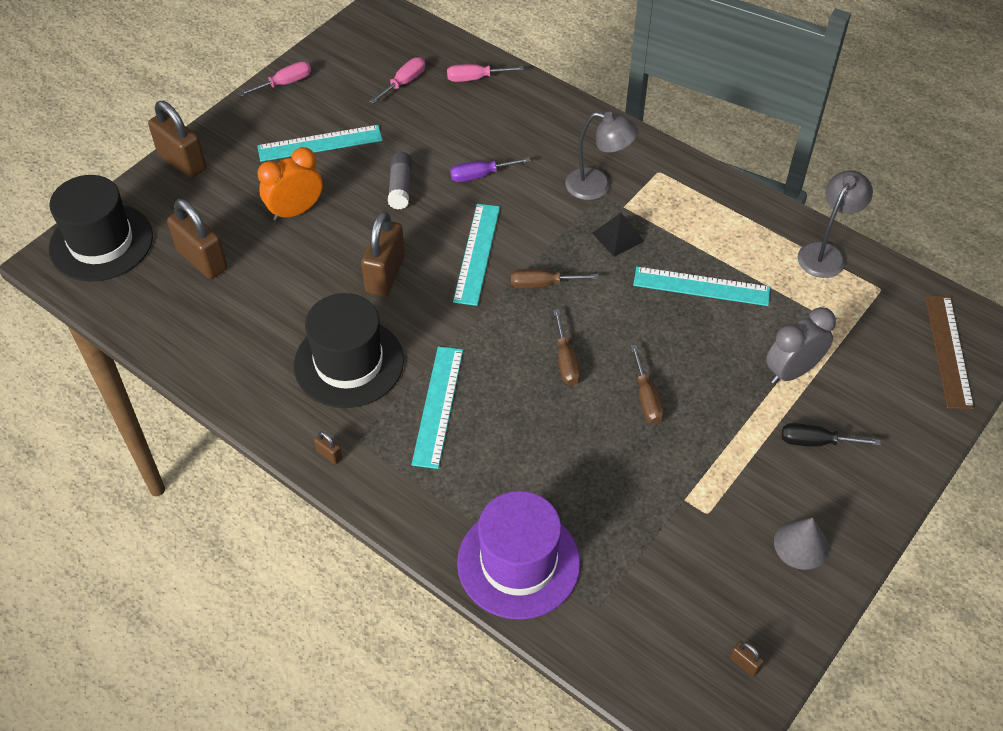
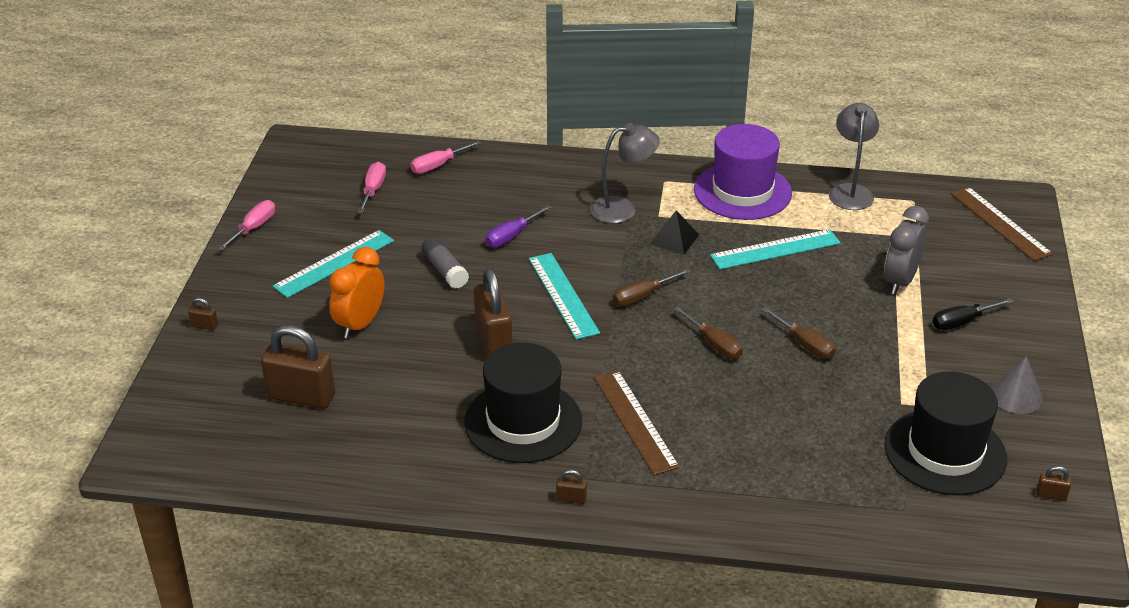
camera: 30 degrees left, 15 degrees down
(101, 242) = (178, 422): black hat -> black hat (945, 452)
(182, 162) = (204, 326): brown padlock -> brown padlock, size x0.42
(438, 406) = (635, 421): turquoise ruler -> brown ruler
(518, 563) = (812, 506): purple hat -> purple hat (742, 191)

